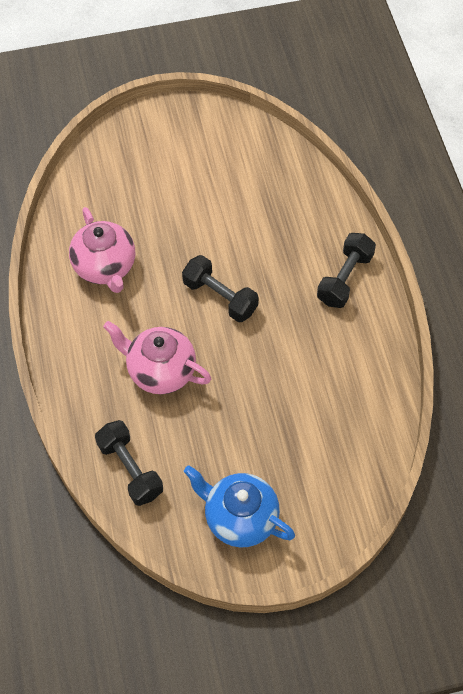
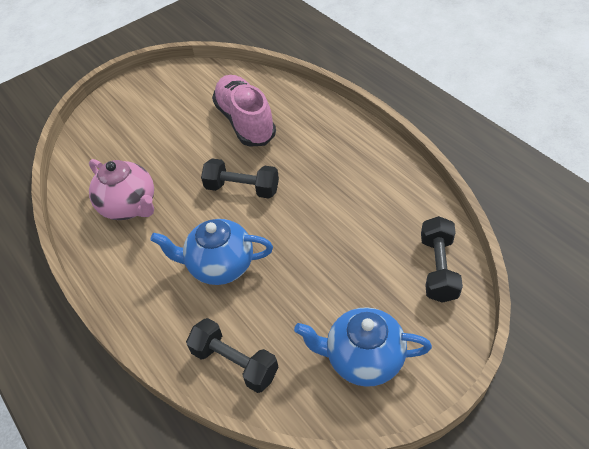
camera: 20 degrees left, 10 degrees down
(160, 371) = (220, 266): pink teapot -> blue teapot
(262, 217) = (245, 122): none -> pink shoe
(344, 278) = (336, 136): black dumbbell -> black dumbbell (438, 268)

